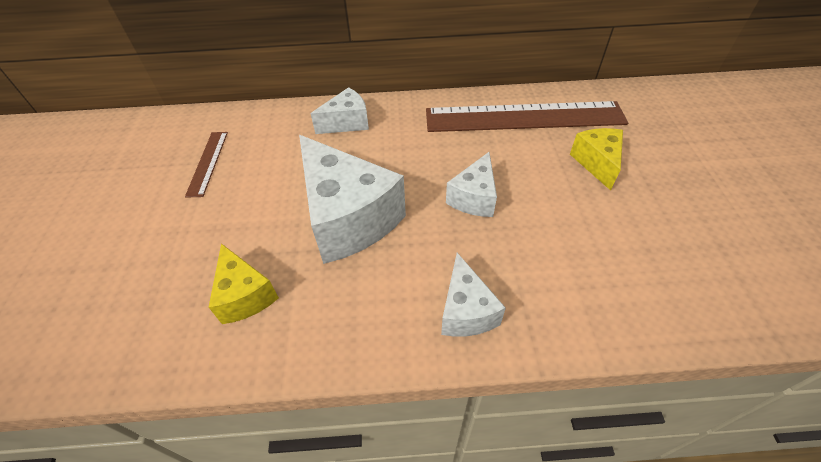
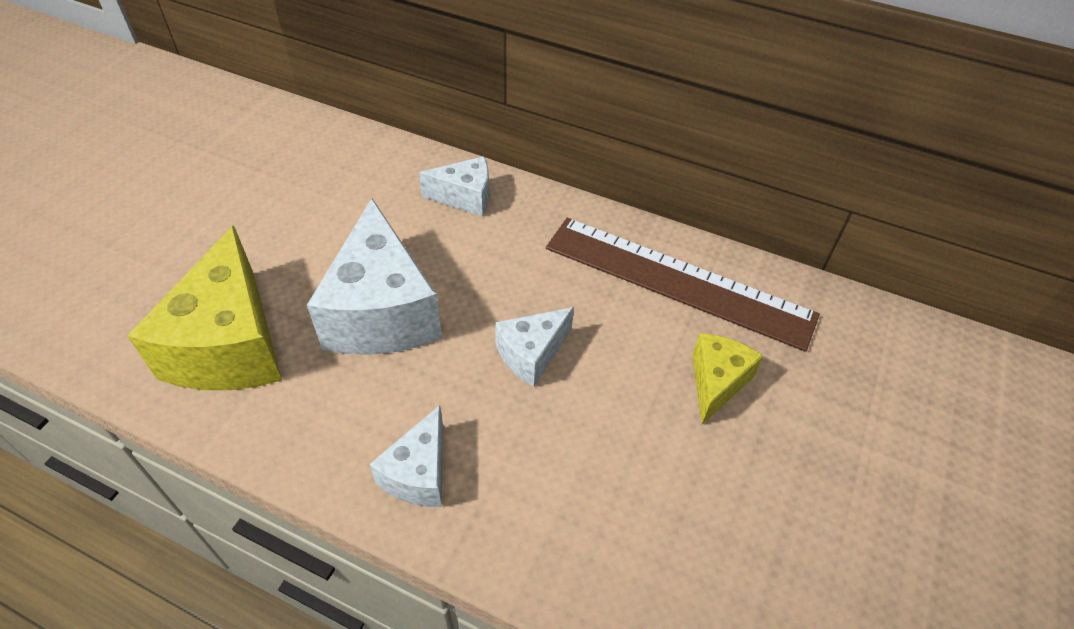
camera: 25 degrees right, 0 degrees up
(207, 163) = (293, 183): brown ruler -> none
(245, 295) = (230, 345): yellow cheese -> yellow cheese, size x1.89

